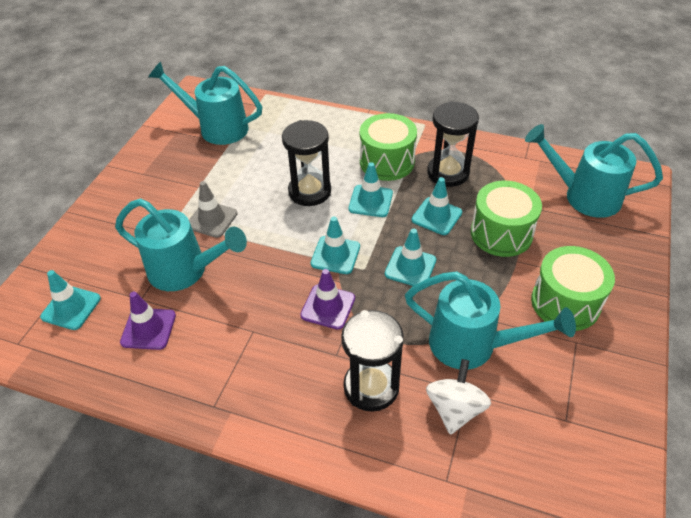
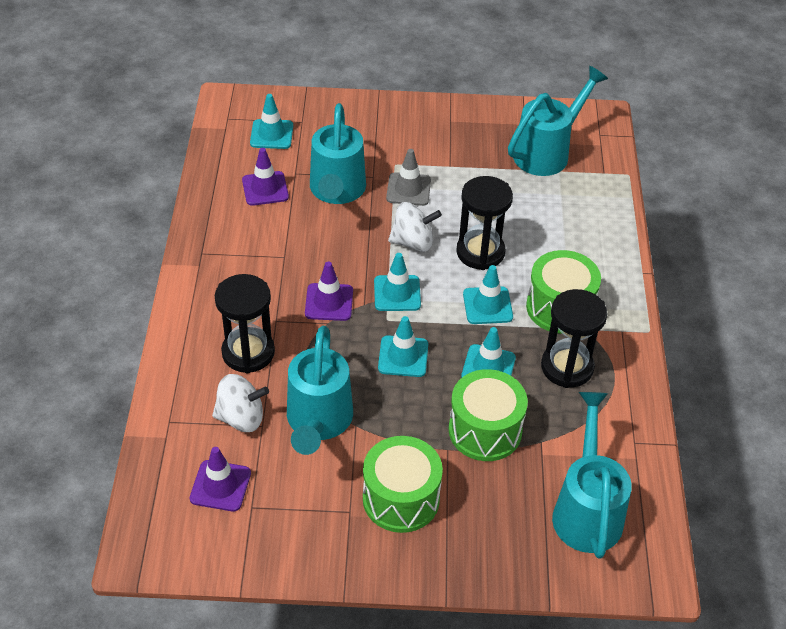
camera: 70 degrees right, 0 degrees up
(217, 128) = (546, 152): turquoise watering can -> turquoise watering can turned 45 degrees clockwise
(278, 231) = (413, 242): none -> white spinning top
(538, 443) = (220, 486): none -> purple traffic cone

